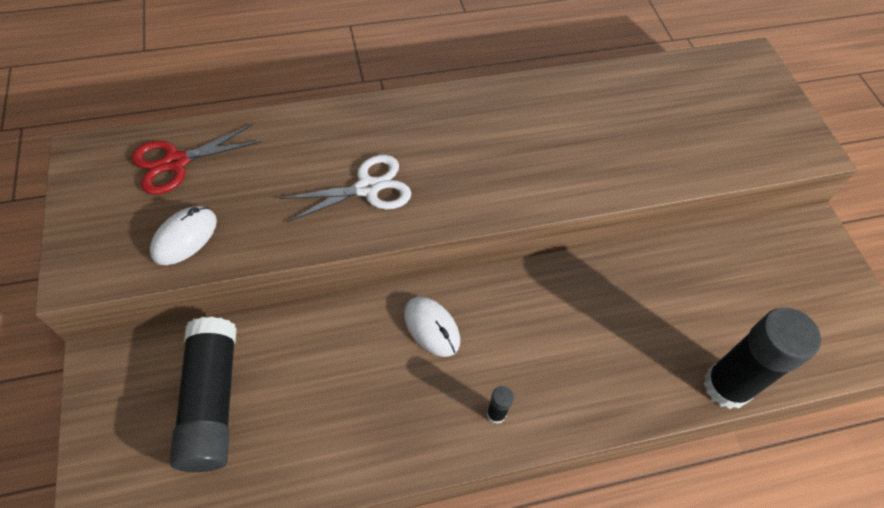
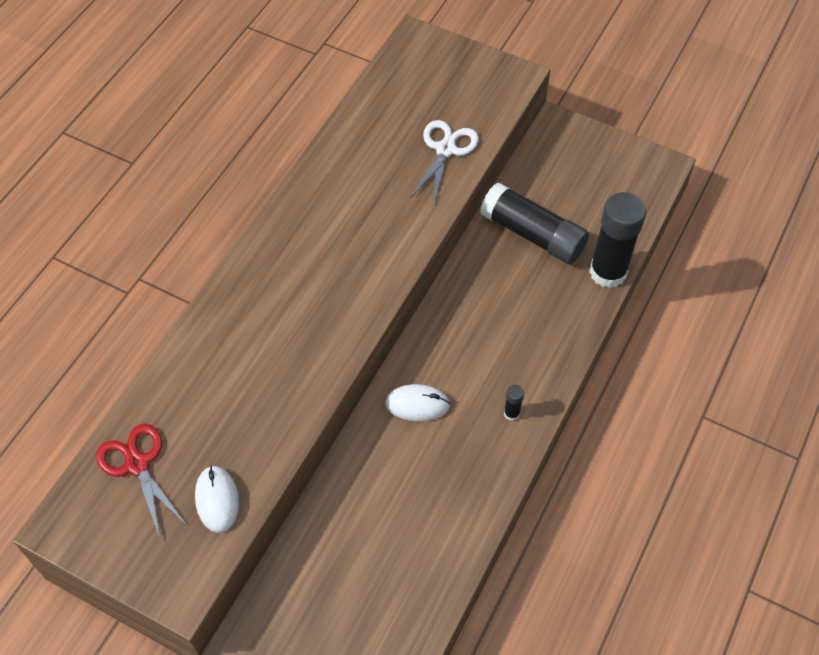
camera: 45 degrees left, 0 degrees up
(176, 162) = (137, 464): red scissors -> red scissors turned 135 degrees clockwise
(211, 401) = (346, 582): black glue stick -> black glue stick (533, 234)
(367, 188) = (289, 353): white scissors -> white scissors (445, 149)

